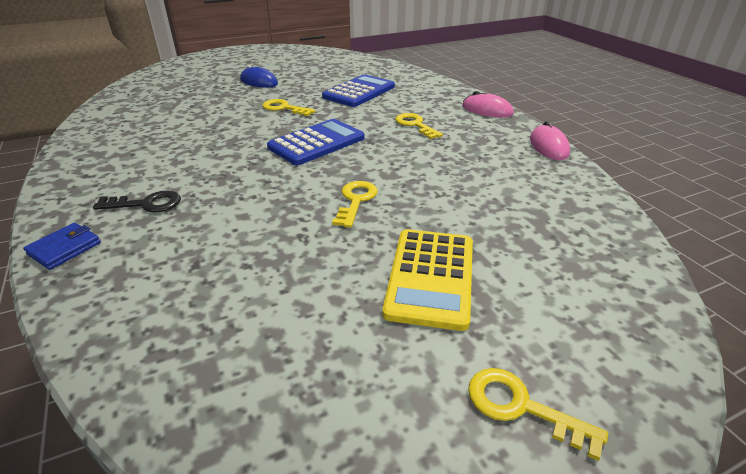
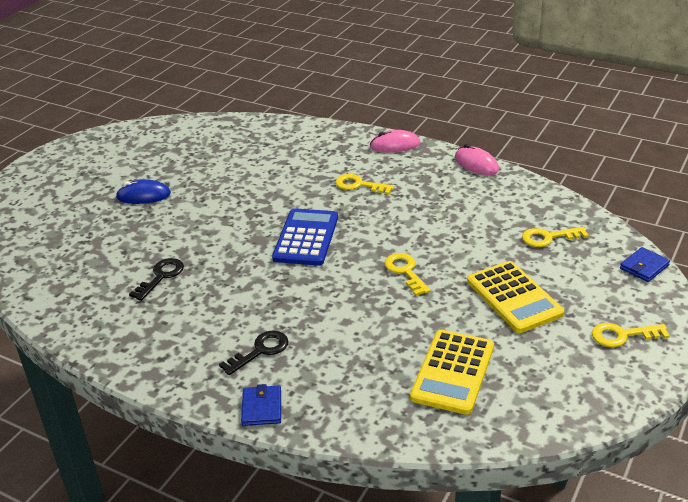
camera: 35 degrees left, 0 degrees up
(183, 127) = (161, 276): none -> black key
(253, 318) = (452, 372): none -> yellow calculator
(284, 108) = (222, 216): yellow key -> yellow key (548, 237)
(359, 92) = (262, 168): blue calculator -> none
(657, 330) = (644, 267): none -> blue wallet

